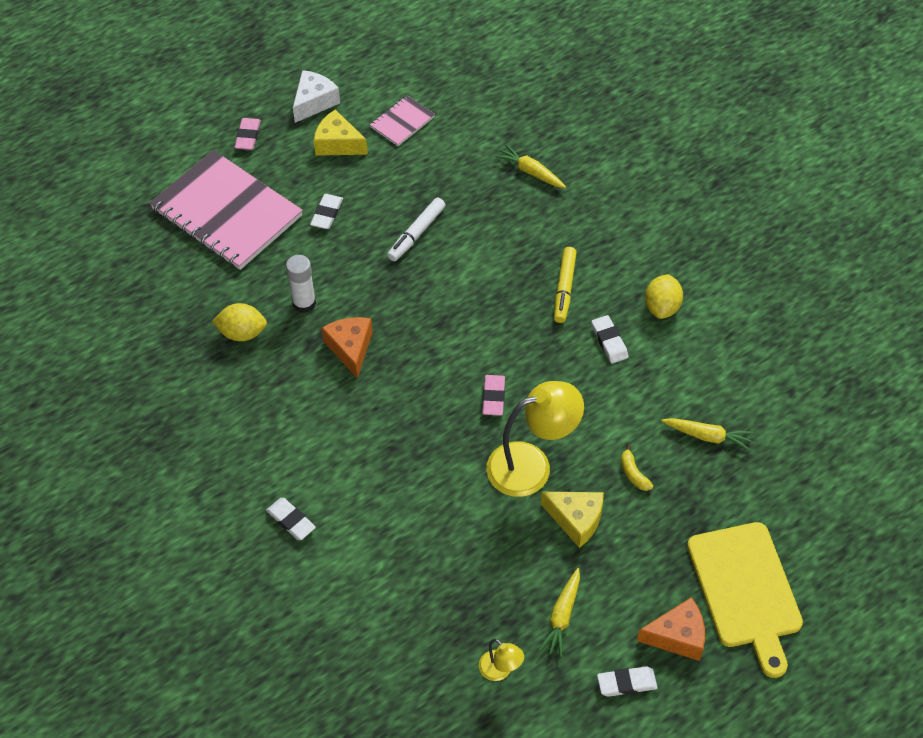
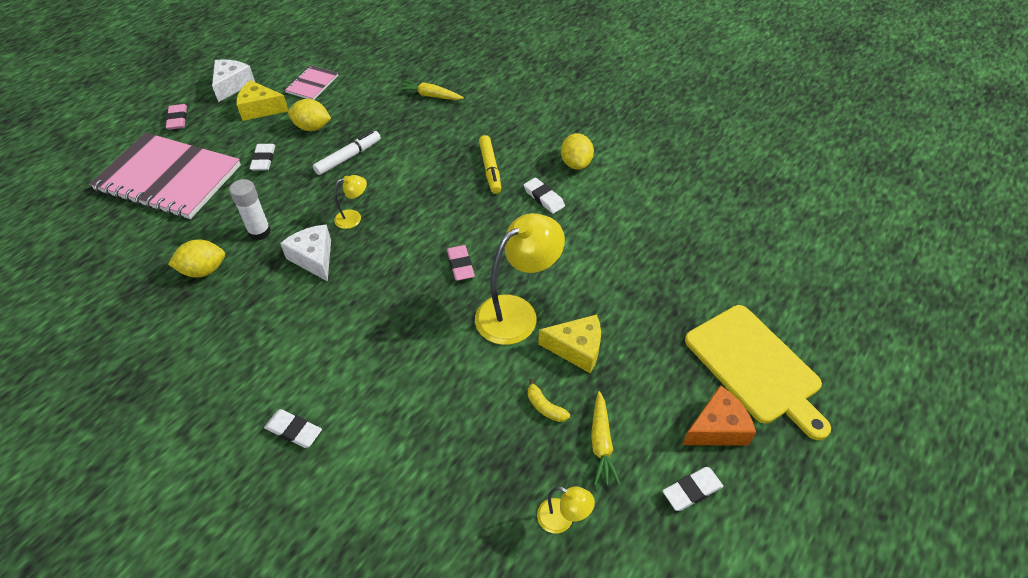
camera: 20 degrees left, 5 degrees down
(350, 348) = (314, 258): orange cheese -> white cheese
(388, 184) = (312, 127): none -> yellow lemon
(402, 312) = (353, 218): none -> yellow lamp
(416, 234) = (348, 157): white marker -> white marker turned 150 degrees counterclockwise
(633, 473) = (610, 295): yellow banana -> yellow banana (545, 407)
(707, 436) = (658, 249): yellow carrot -> none

